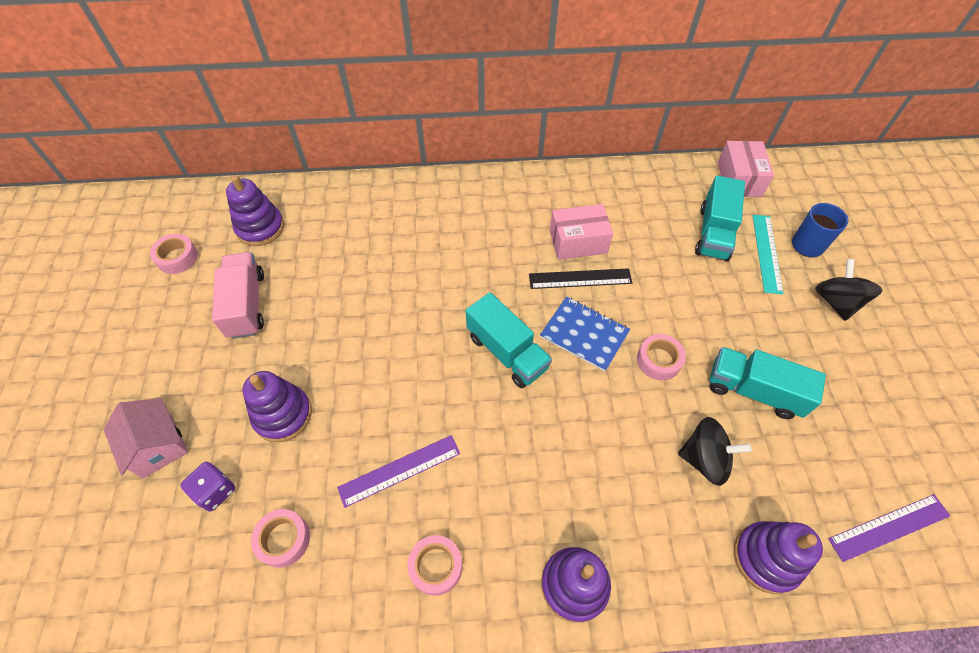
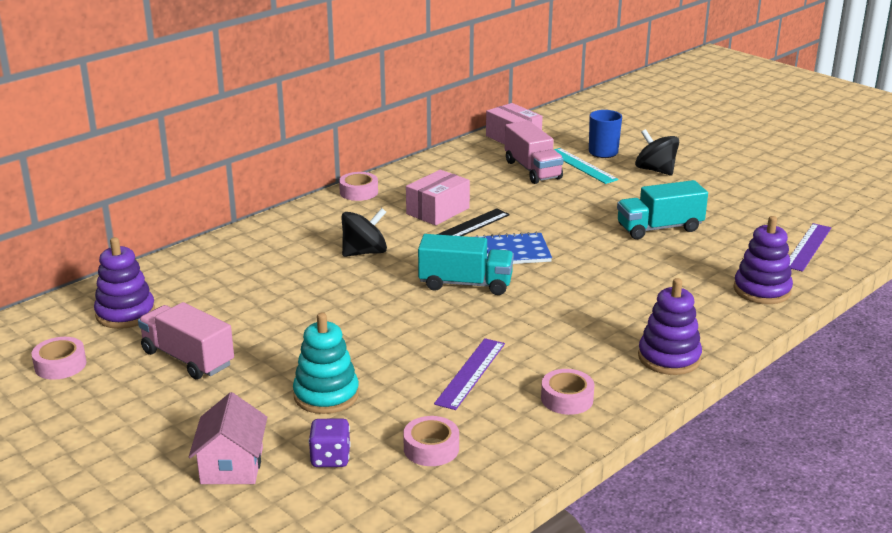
camera: 40 degrees left, 30 degrees down
(157, 446) = (232, 465): pink house -> pink house turned 75 degrees clockwise
(283, 415) = (326, 395): purple stacking toy -> turquoise stacking toy
(658, 360) = (580, 241): pink tape -> pink tape (359, 192)
(705, 459) = (671, 269): black spinning top -> black spinning top (364, 252)
(713, 233) = (532, 170): turquoise truck -> pink truck

